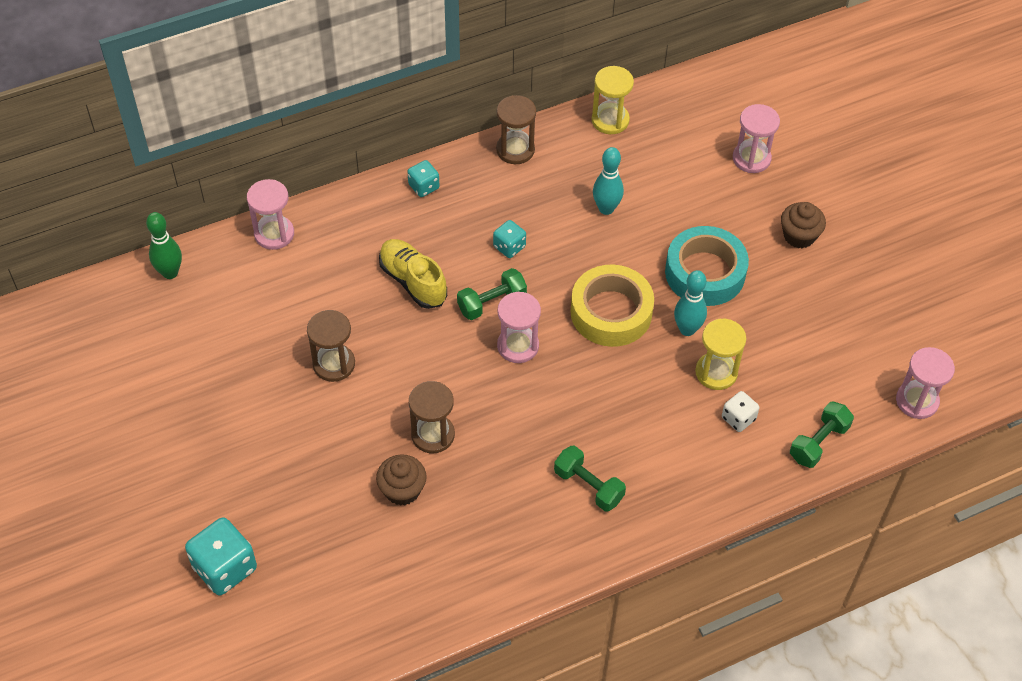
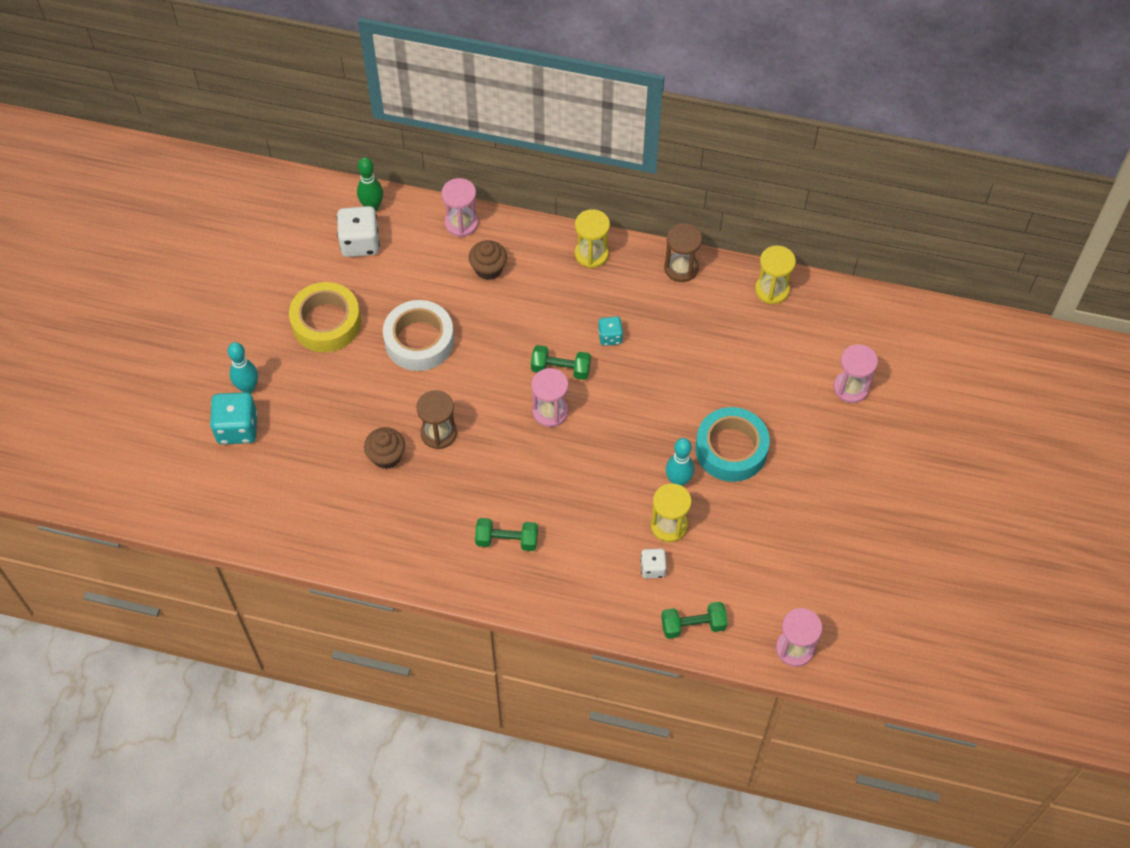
camera: 40 degrees right, 5 degrees up
(189, 313) = (360, 243): none -> white dice
(334, 364) = (419, 341): brown hourglass -> white tape
(413, 281) = (522, 318): yellow shoe -> none
(424, 186) = (591, 254): turquoise dice -> yellow hourglass
(588, 486) = (507, 540): green dumbbell -> green dumbbell turned 75 degrees counterclockwise
(606, 209) = (705, 354): turquoise bowling pin -> turquoise bowling pin (248, 387)
(611, 312) = (636, 432): yellow tape -> yellow tape (326, 322)
(799, 236) = (829, 469): brown cupcake -> brown cupcake (488, 268)

